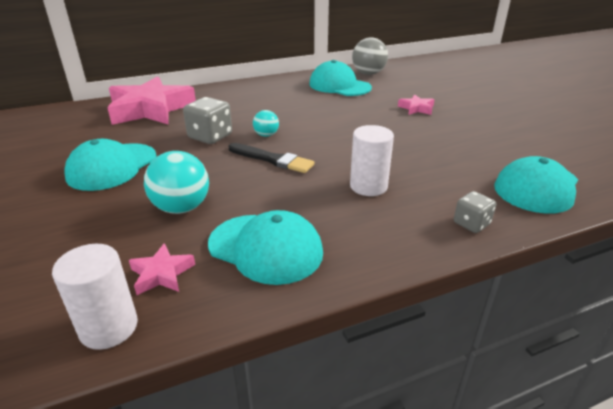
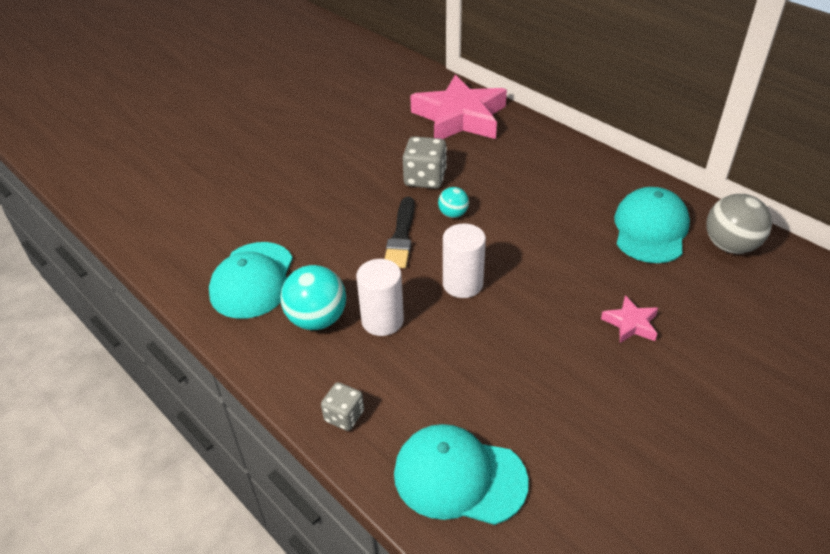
camera: 70 degrees right, 10 degrees up
(109, 327) = (149, 238): white cylinder -> white cylinder (462, 284)
(112, 167) = (335, 149): turquoise cap -> none
(162, 274) = (205, 238): pink star -> none
(181, 208) = (290, 213): turquoise ball -> turquoise ball (317, 319)

